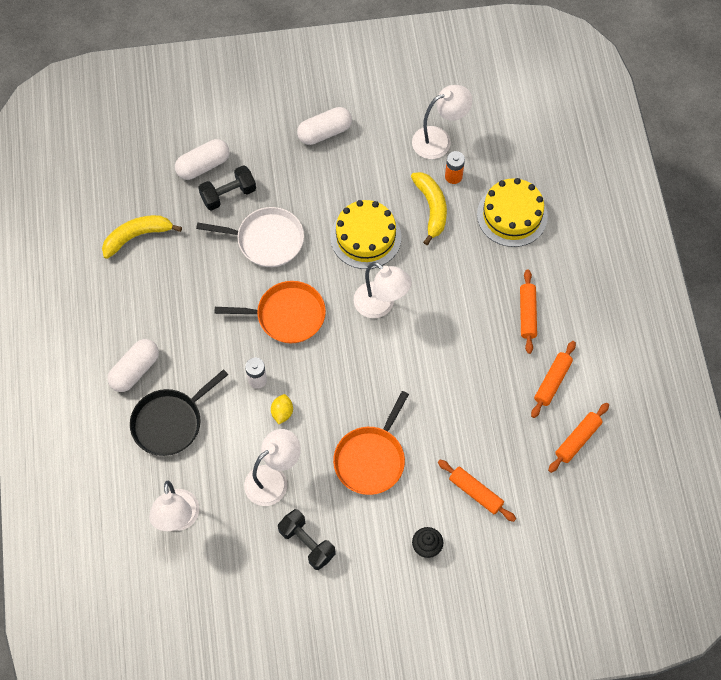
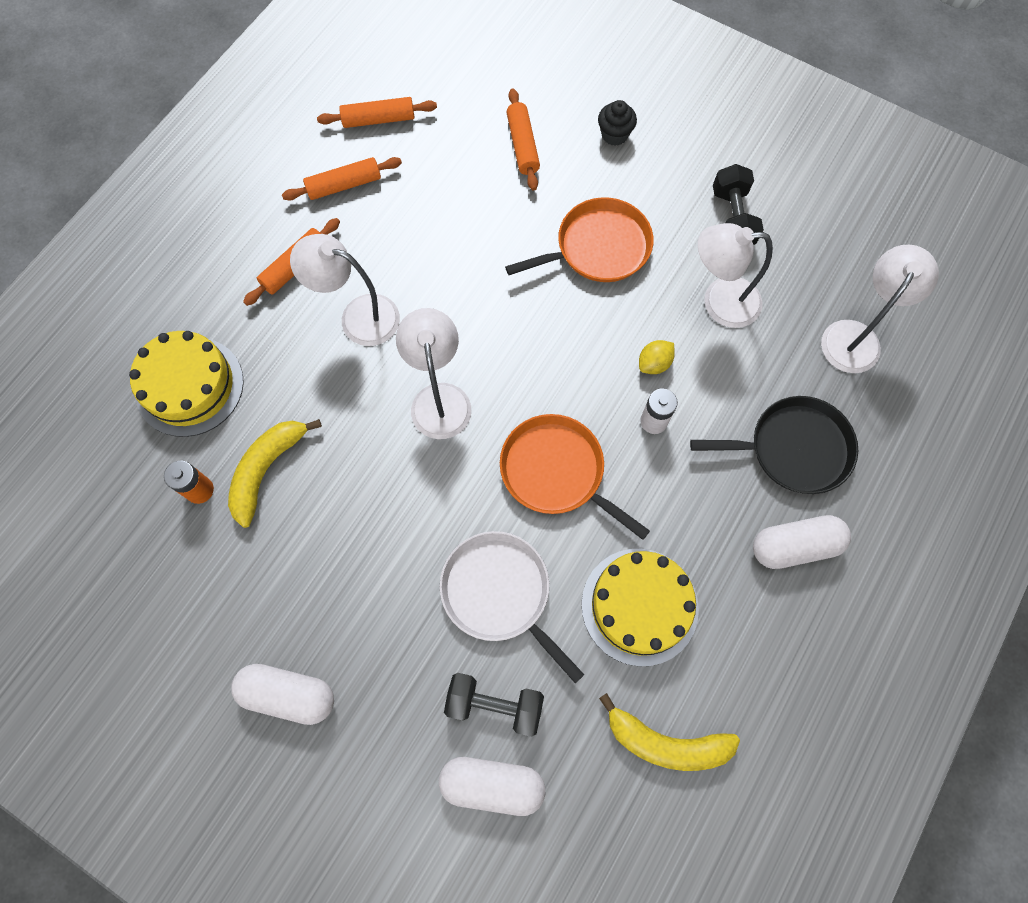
camera: 140 degrees left, 5 degrees up
(365, 237) = (377, 496): yellow cake -> yellow cake (639, 606)
(439, 140) = (163, 555): white lamp -> white lamp (358, 316)

